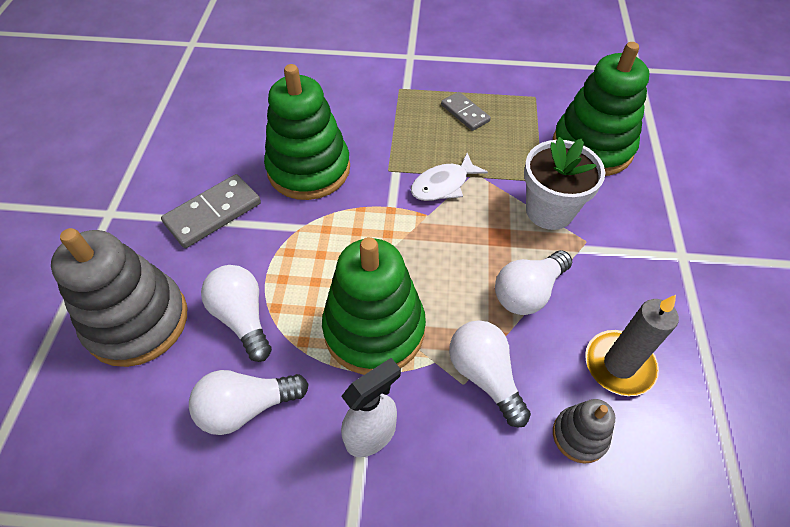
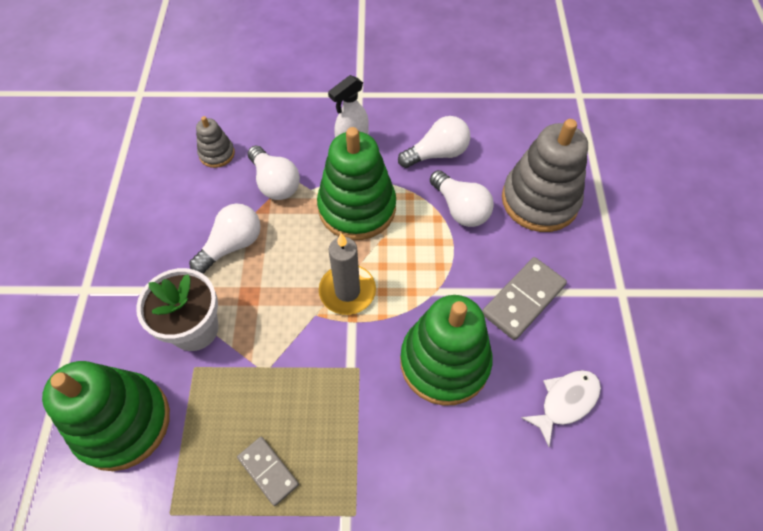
camera: 175 degrees right, 5 degrees up
(443, 185) = (299, 352): white fish -> white fish (565, 402)
(619, 365) = (175, 197): grey candle -> grey candle (347, 291)

